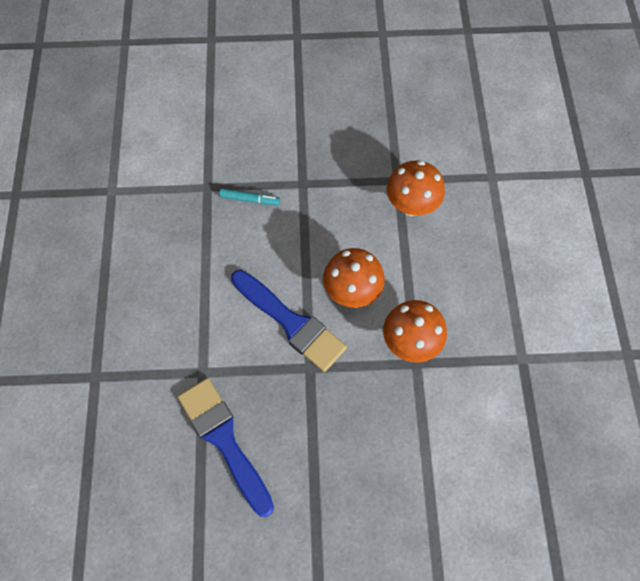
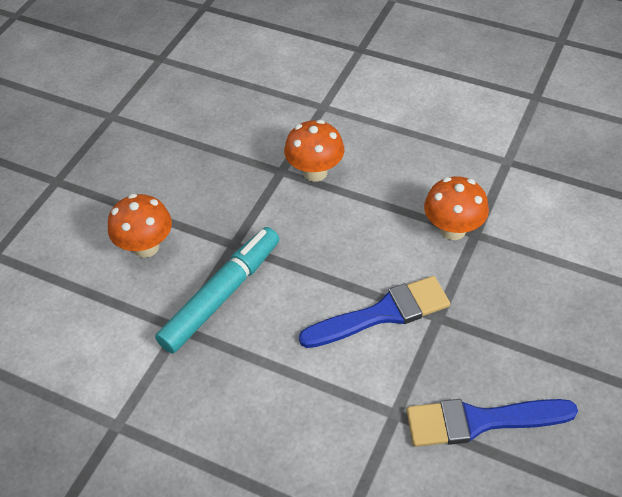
camera: 60 degrees left, 15 degrees down
(250, 199) = (221, 295): turquoise marker -> turquoise marker, size x2.33
(352, 291) = (377, 252): orange mushroom -> orange mushroom (146, 247)

